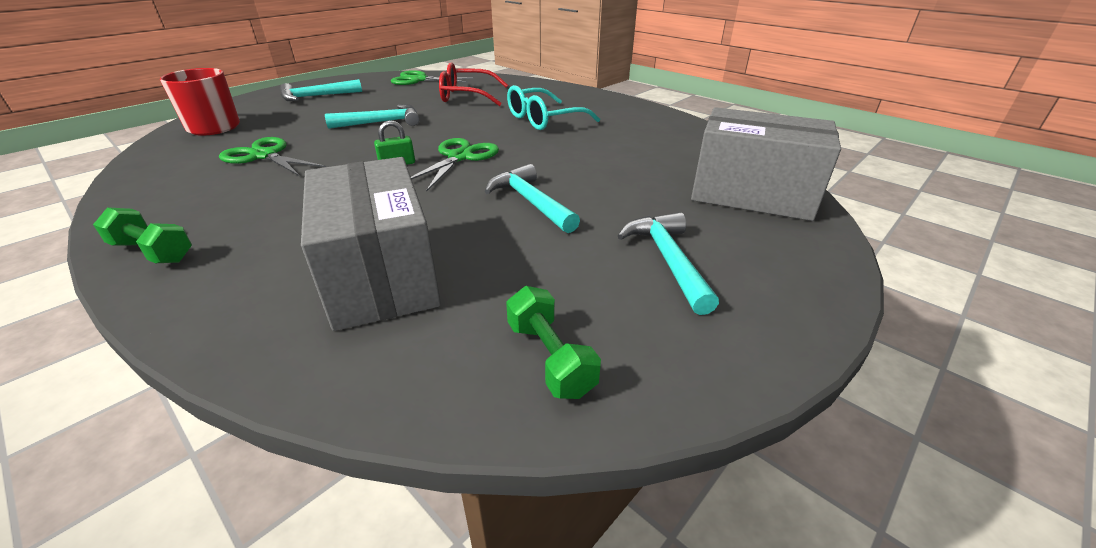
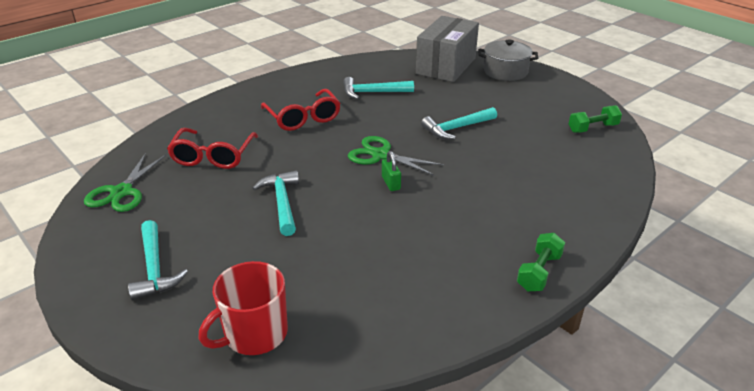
camera: 85 degrees left, 0 degrees up
(264, 156) = (361, 263): green scissors -> none
(380, 274) = (545, 174): grey box -> none
(543, 119) = (303, 118): turquoise glasses -> red glasses
(668, 260) = (516, 96): turquoise hammer -> turquoise hammer (373, 93)
(777, 253) = (505, 72): none -> grey pot

